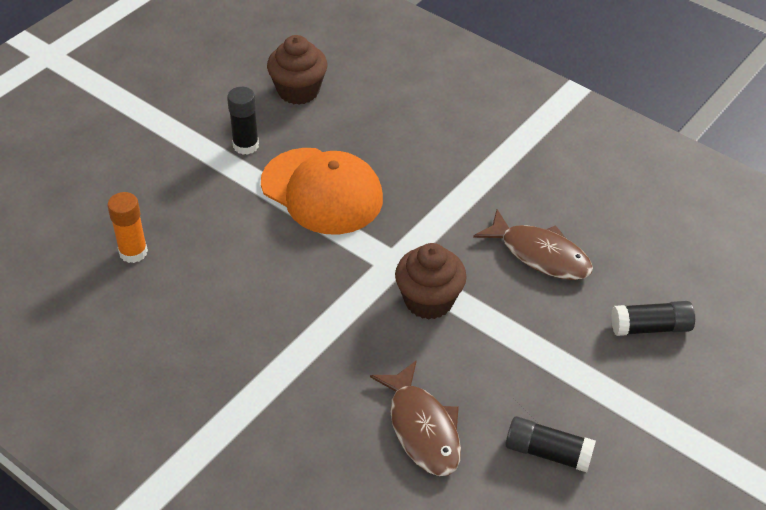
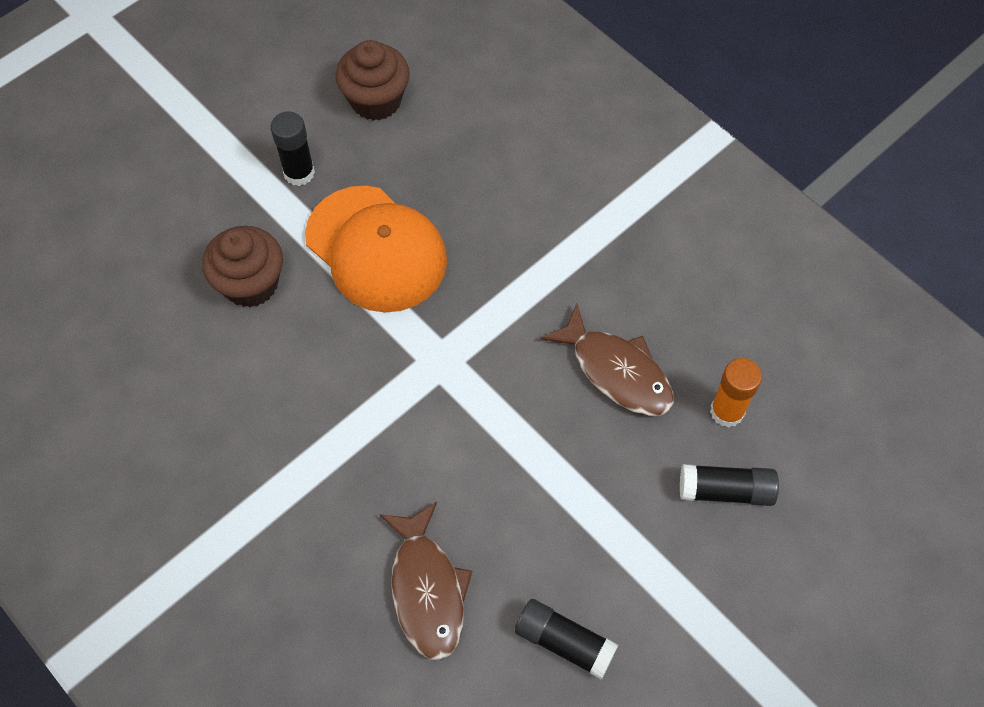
camera: 10 degrees right, 15 degrees up
(133, 252) = (144, 307): orange glue stick -> orange glue stick (727, 411)
(428, 300) = (470, 418): brown cupcake -> brown cupcake (250, 284)

